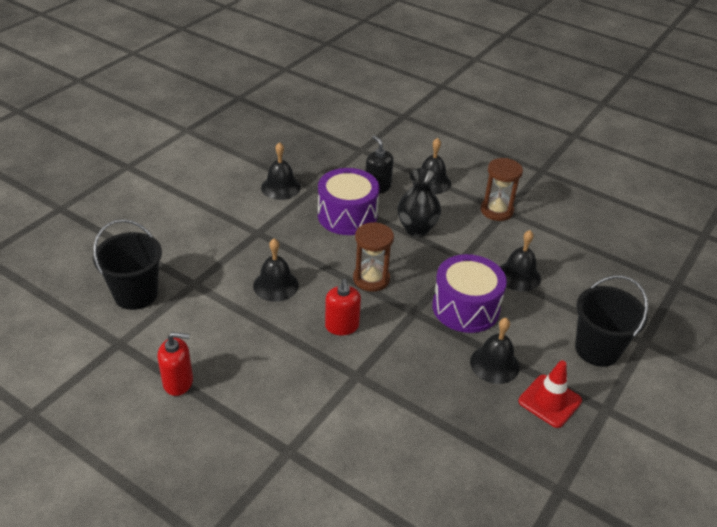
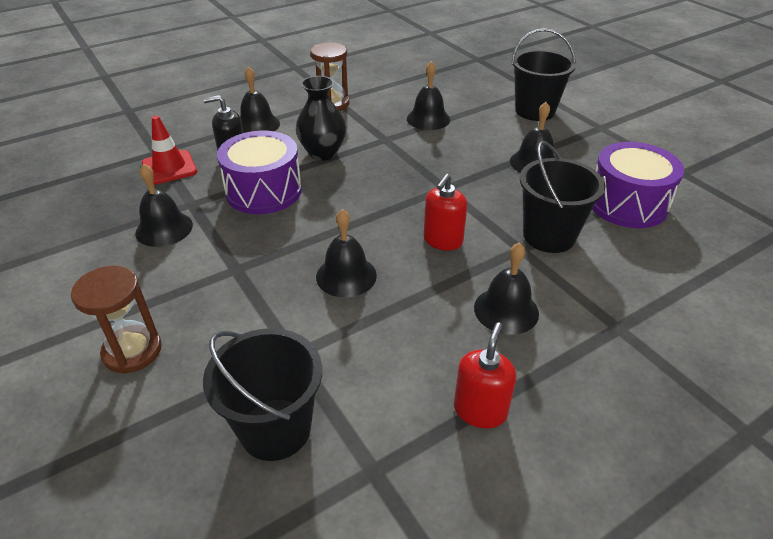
camera: 65 degrees left, 0 degrees up
(278, 379) = (506, 310): none -> black bell
(342, 326) = (443, 240): red soap dispenser -> red soap dispenser turned 105 degrees clockwise
(371, 279) = (380, 201): brown hourglass -> brown hourglass (132, 351)
(384, 391) = (549, 236): none -> black bucket
(465, 307) = (454, 157): purple drum -> purple drum (627, 204)
(549, 401) = (586, 149): red traffic cone -> red traffic cone (169, 167)

